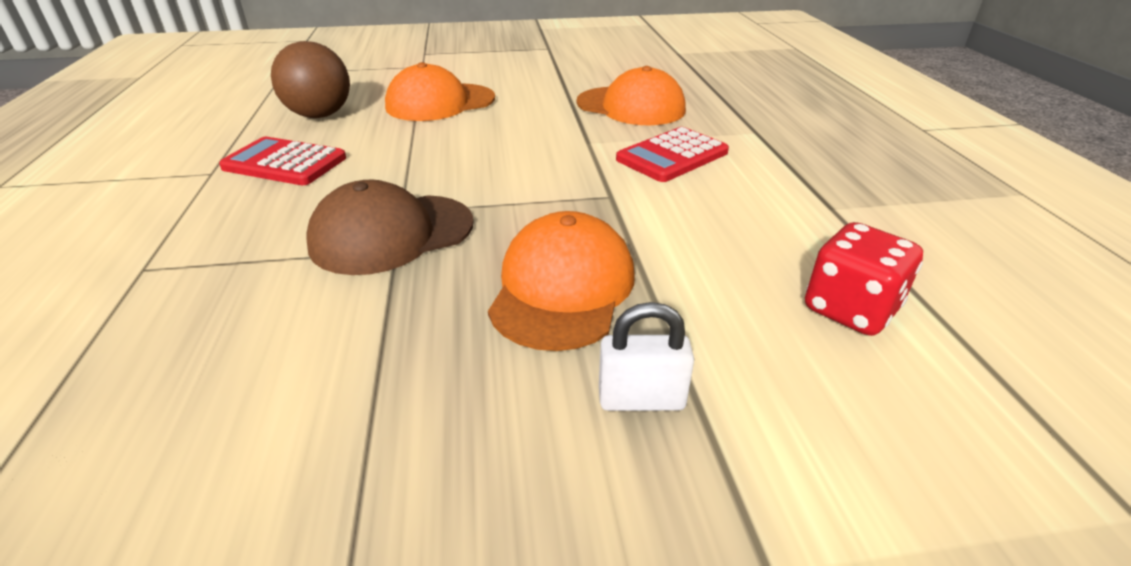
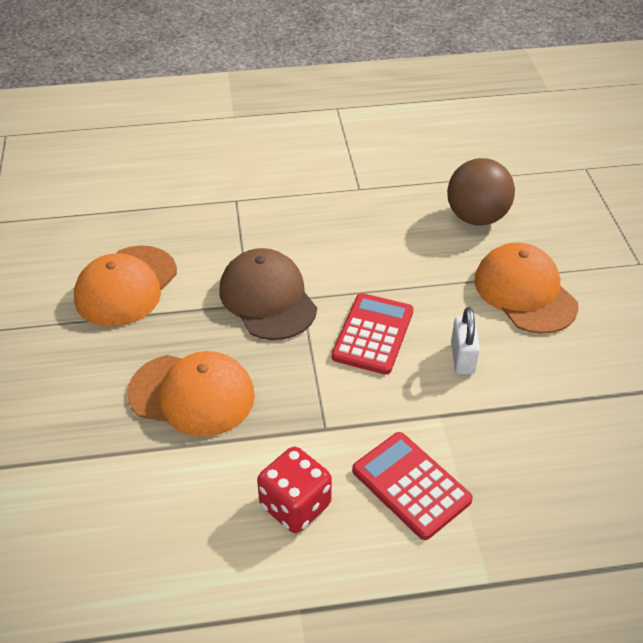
camera: 90 degrees right, 10 degrees up
(285, 163) = (377, 220): red calculator -> red calculator (373, 334)
(631, 106) = (549, 459): orange cap -> orange cap (126, 286)
(641, 399) = (82, 430): white padlock -> white padlock (462, 358)
(850, 309) = (142, 570): red dice -> red dice (295, 505)

